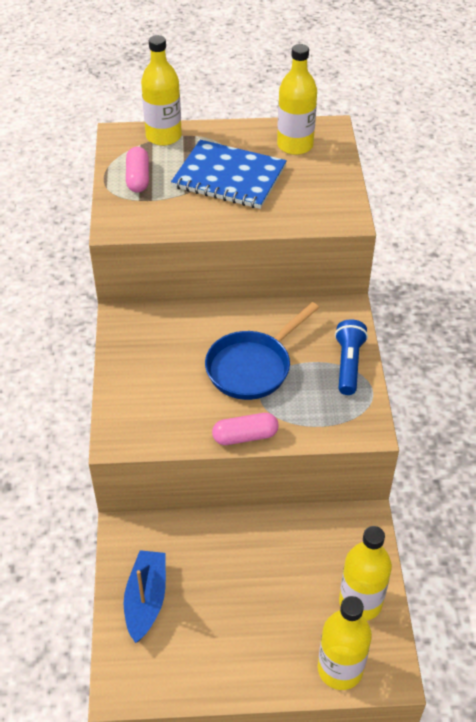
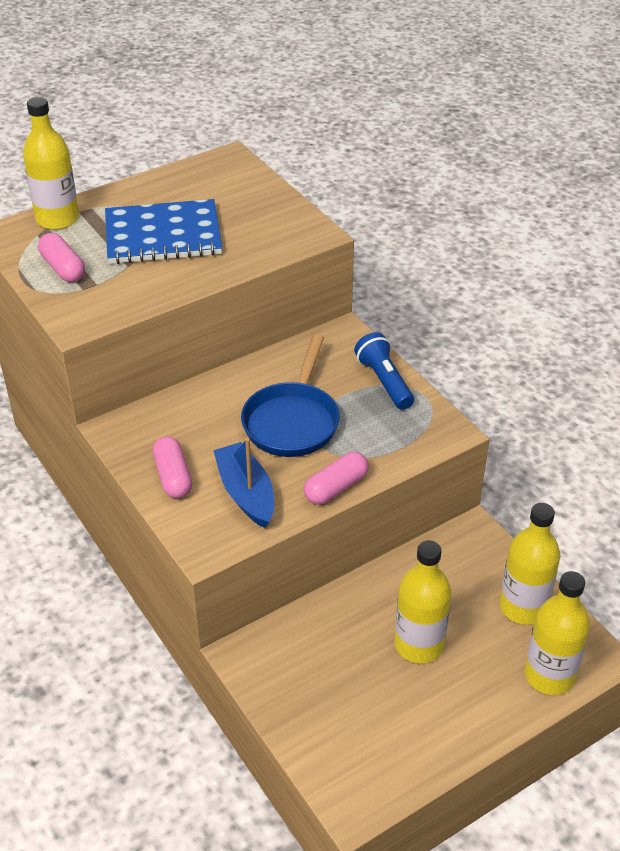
camera: 30 degrees left, 5 degrees down
(134, 373) = (173, 477): none -> pink capsule
(146, 600) = (316, 708): blue boat -> blue boat (246, 493)
(295, 145) = (207, 184): yellow bottle -> yellow bottle (419, 645)

